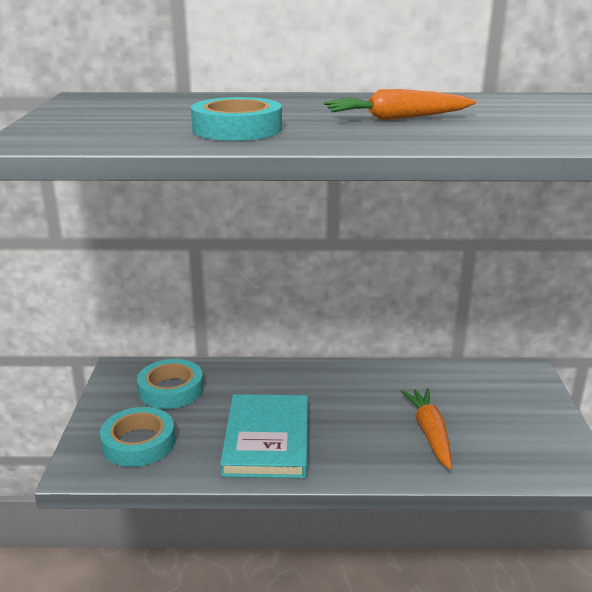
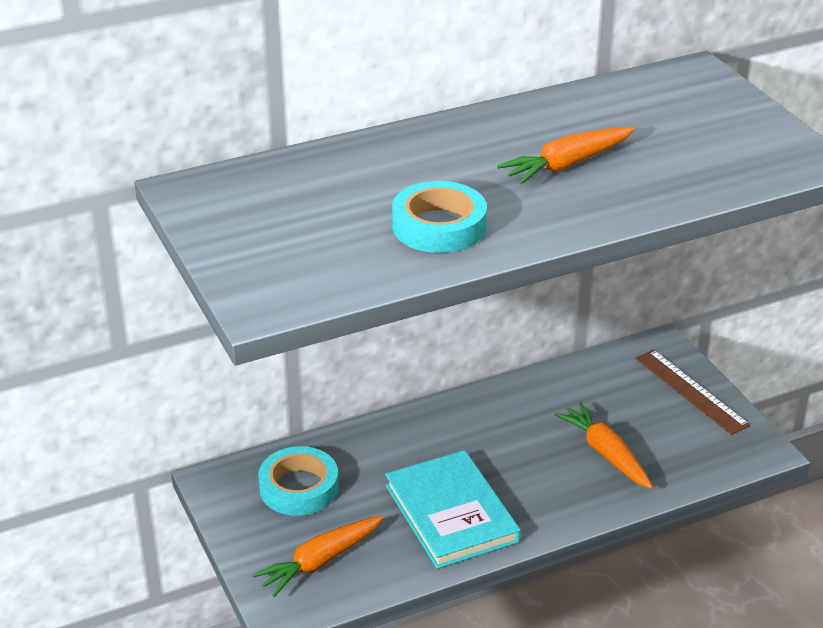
camera: 25 degrees left, 10 degrees up
(138, 443) = (320, 561): turquoise tape -> orange carrot
(537, 408) = (691, 391): none -> brown ruler

